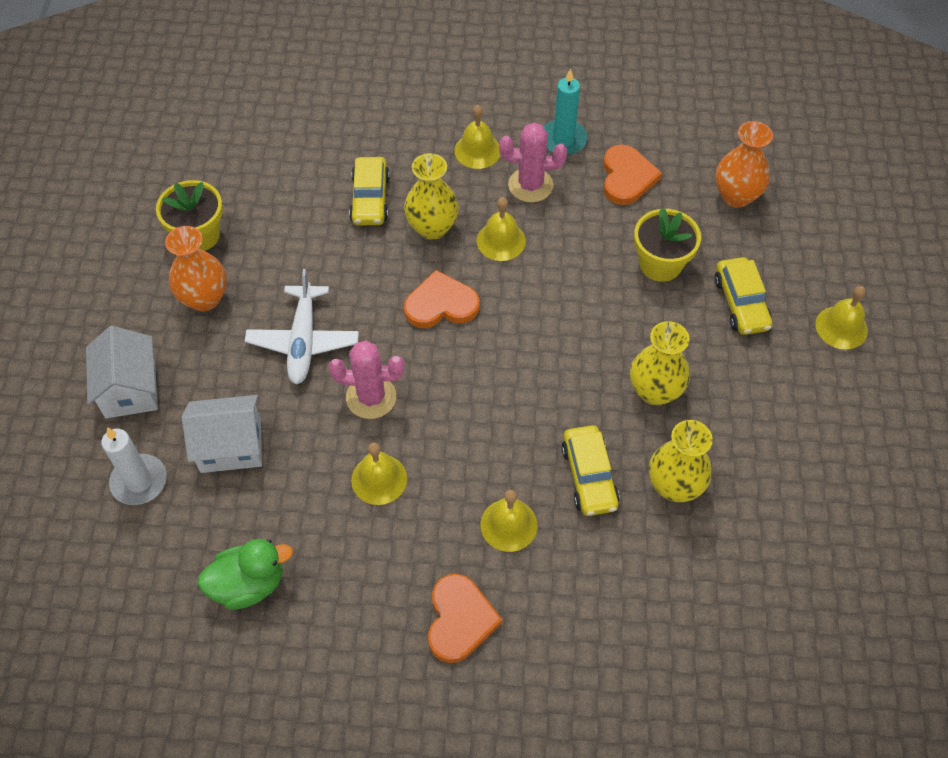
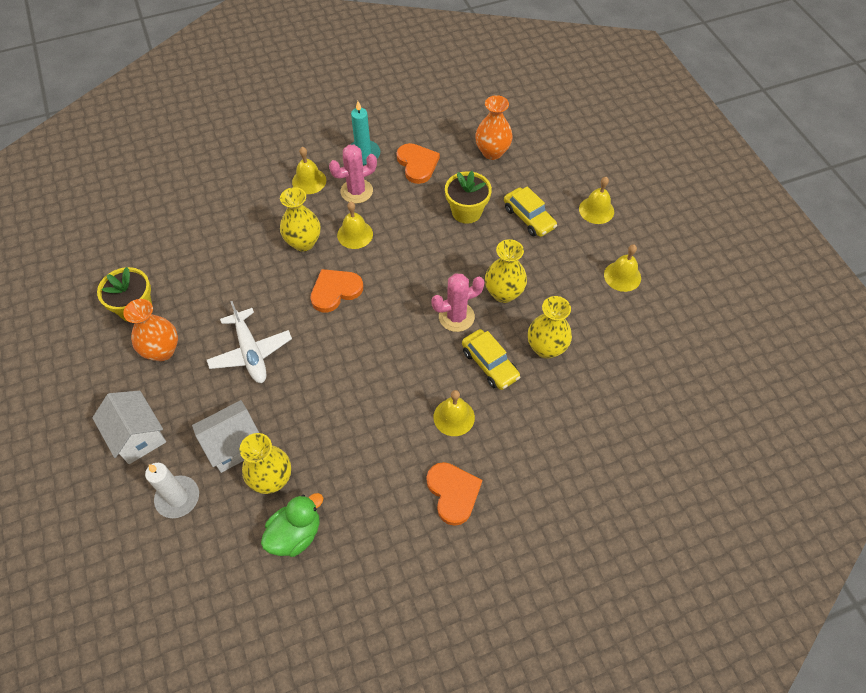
camera: 25 degrees left, 0 degrees up
(253, 506) = (271, 479): none -> yellow vase
(370, 199) = (250, 239): yellow car -> none
(371, 397) = (318, 371): pink cactus -> pink cactus (456, 317)
(379, 479) = (351, 423): yellow bell -> yellow bell (622, 276)

